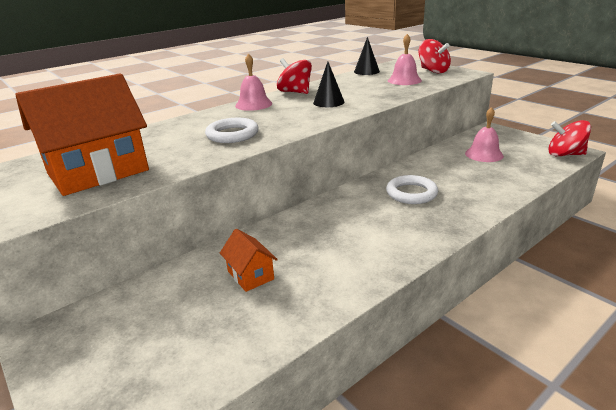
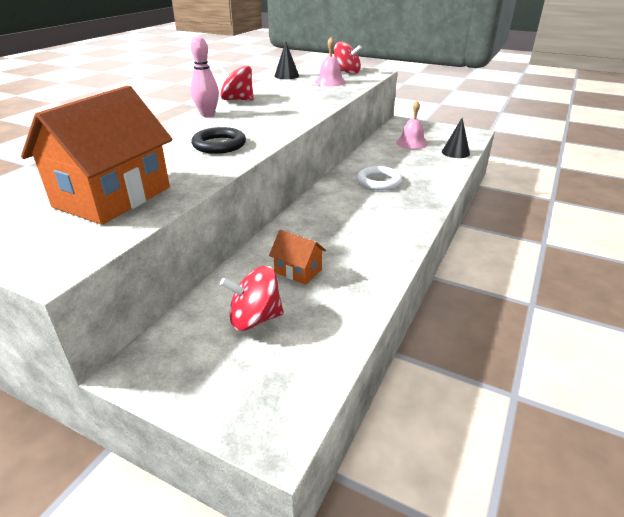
camera: 25 degrees left, 5 degrees up
(232, 134) = (219, 145): white ring -> black ring
(253, 104) = (207, 115): pink bell -> pink bowling pin
(328, 102) = (281, 106): black cone -> black cone (455, 152)
(565, 154) = (469, 136): red spinning top -> red spinning top (255, 318)

